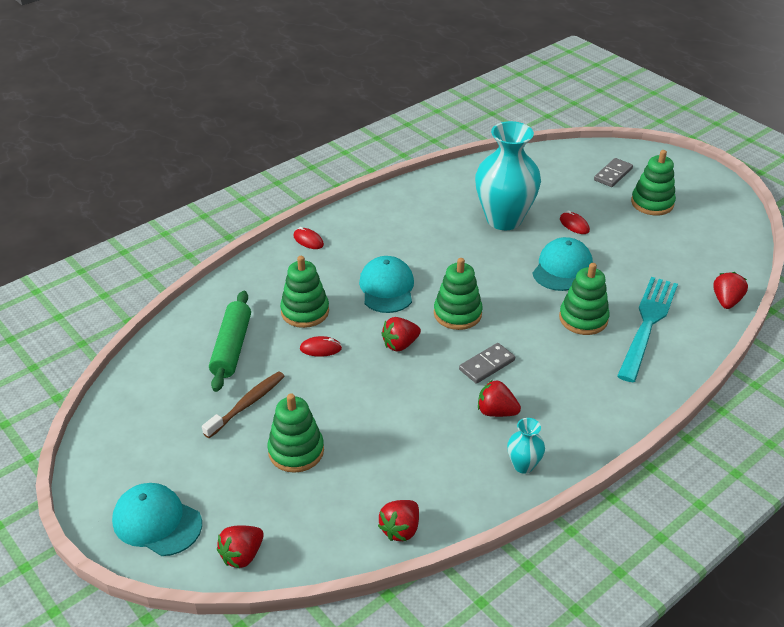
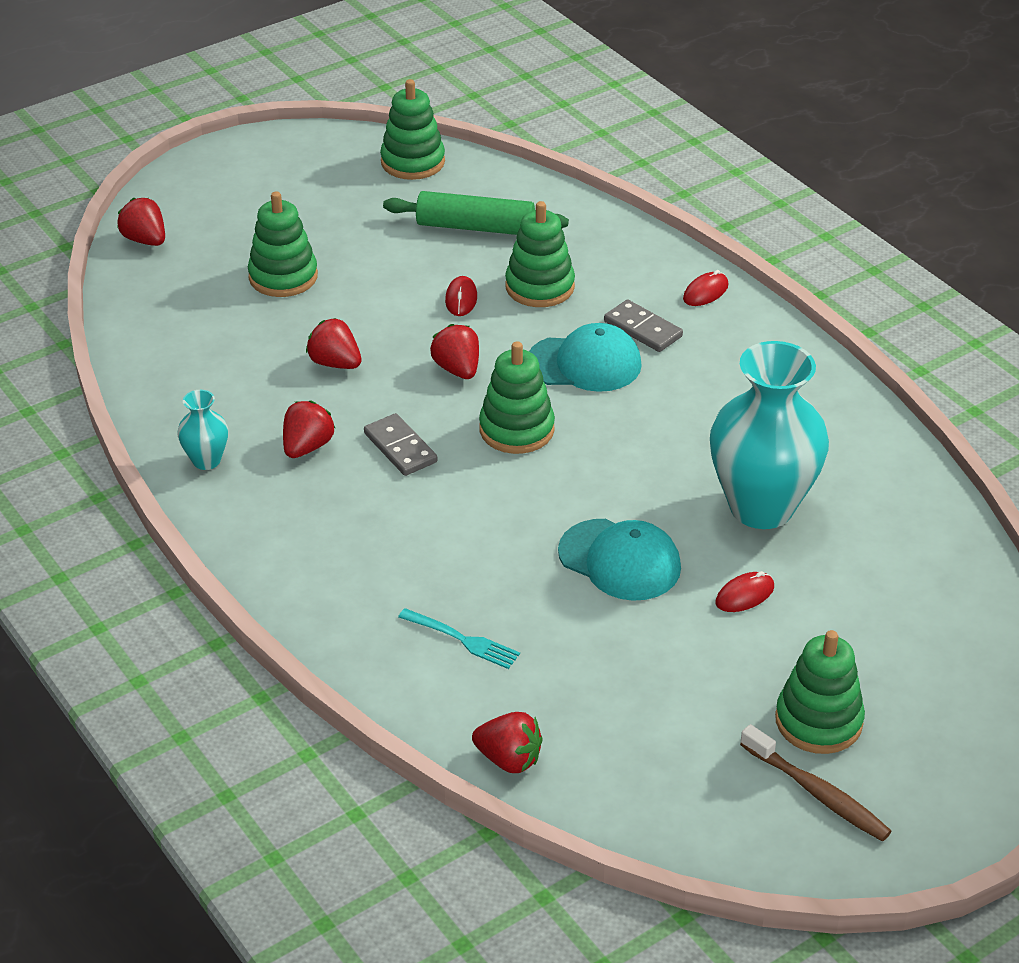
camera: 95 degrees right, 0 degrees up
(157, 522) = (209, 185): turquoise cap -> none
(247, 404) = (370, 240): brown toothbrush -> brown toothbrush (817, 793)
(400, 529) = (140, 350): red strawberry -> red strawberry (335, 363)
(583, 318) = (486, 565): green stacking toy -> green stacking toy (413, 162)
(613, 174) = (919, 680): grey domino -> grey domino (643, 329)
(647, 324) = (462, 640): turquoise fork -> turquoise fork, size x0.48

